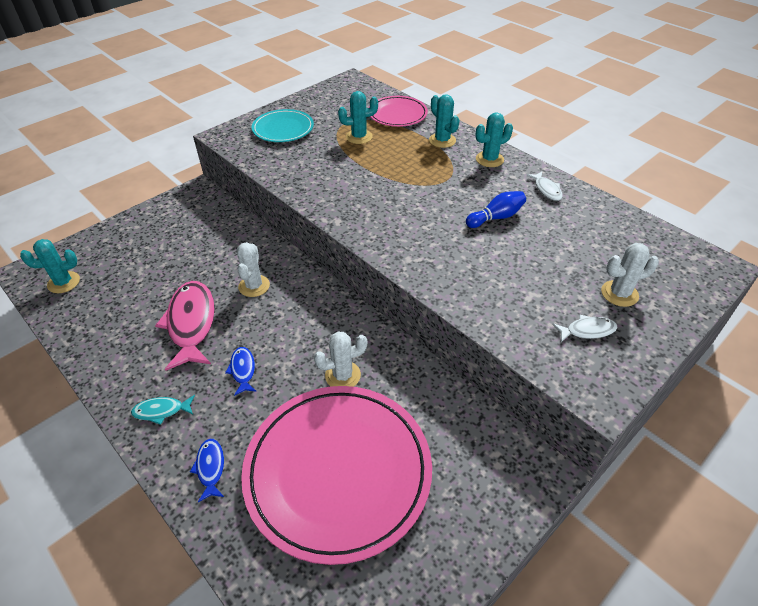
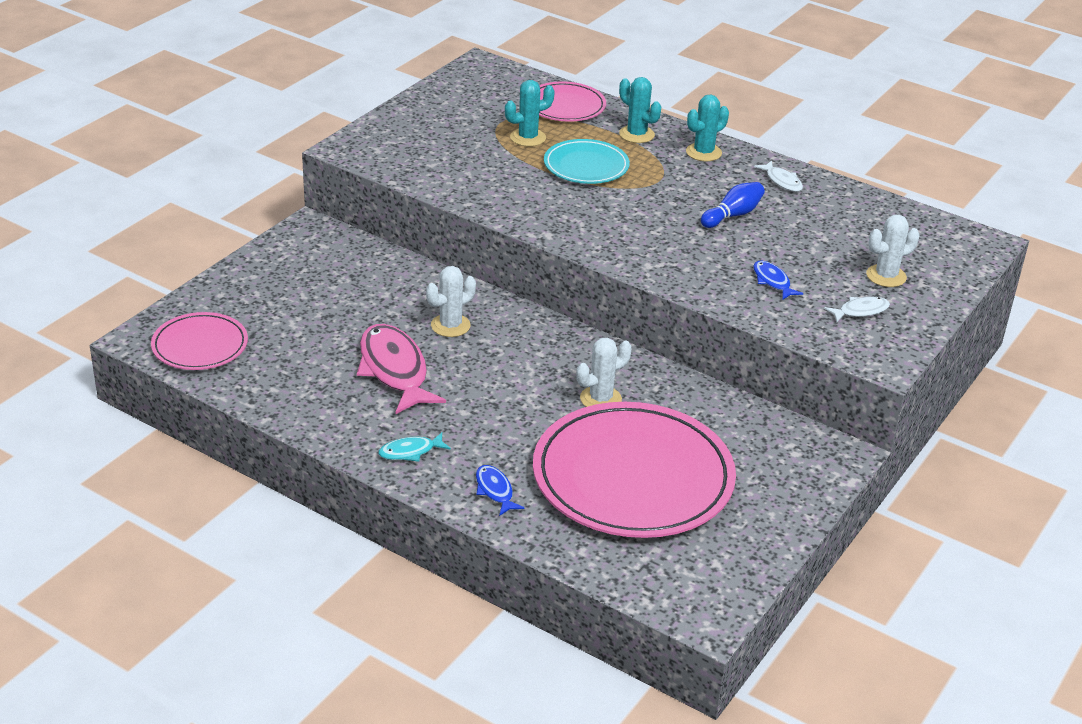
camera: 15 degrees left, 10 degrees down
(63, 282) = (200, 346): turquoise cactus -> pink plate
(243, 370) = (483, 406): blue fish -> blue fish (772, 281)
(254, 286) = (450, 326): white cactus -> white cactus turned 60 degrees clockwise
(283, 129) = (422, 135): turquoise plate -> turquoise plate (586, 166)

